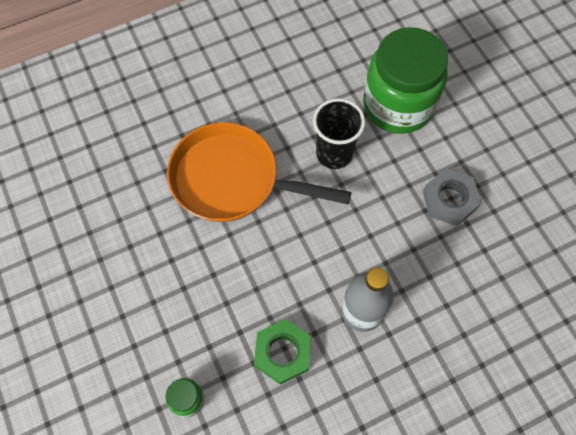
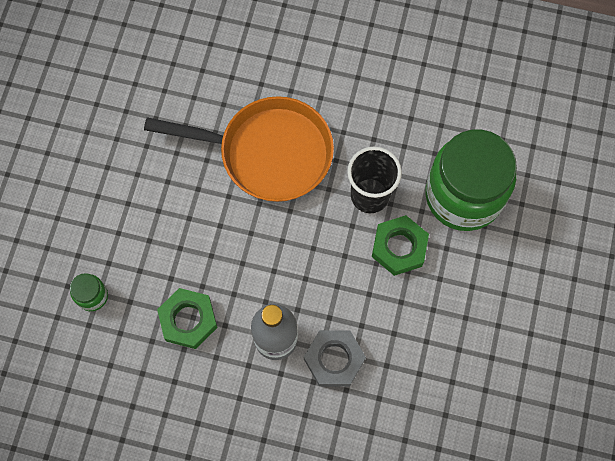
camera: 40 degrees right, 5 degrees up
(232, 180) = (268, 153): orange pan -> orange pan turned 135 degrees clockwise
(388, 174) = (399, 247): none -> green nut
(449, 200) = (429, 310): grey nut -> grey nut (334, 359)

